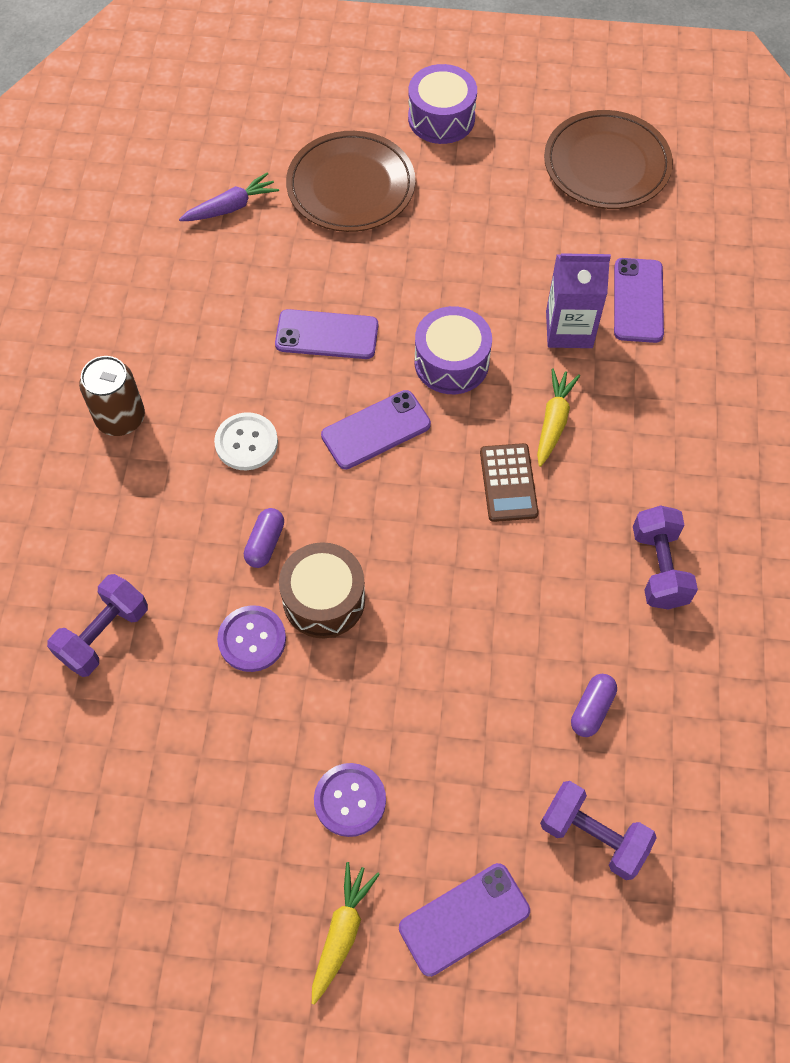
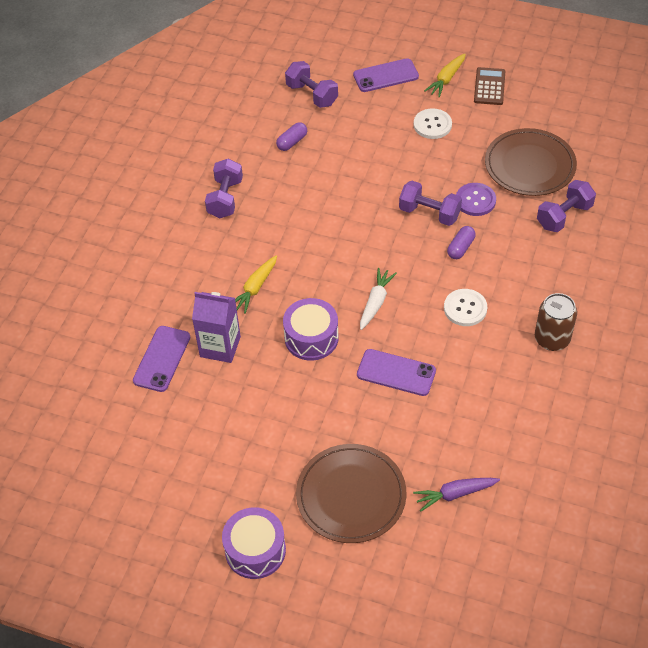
camera: 165 degrees left, 10 degrees down
(324, 599) = (429, 213): brown drum -> purple dumbbell
(350, 800) = (432, 125): purple button -> white button
(376, 430) = (375, 302): purple phone -> white carrot
(508, 483) = (298, 257): brown calculator -> brown calculator (489, 87)
(606, 164) = (133, 476): brown plate -> brown plate (529, 165)

